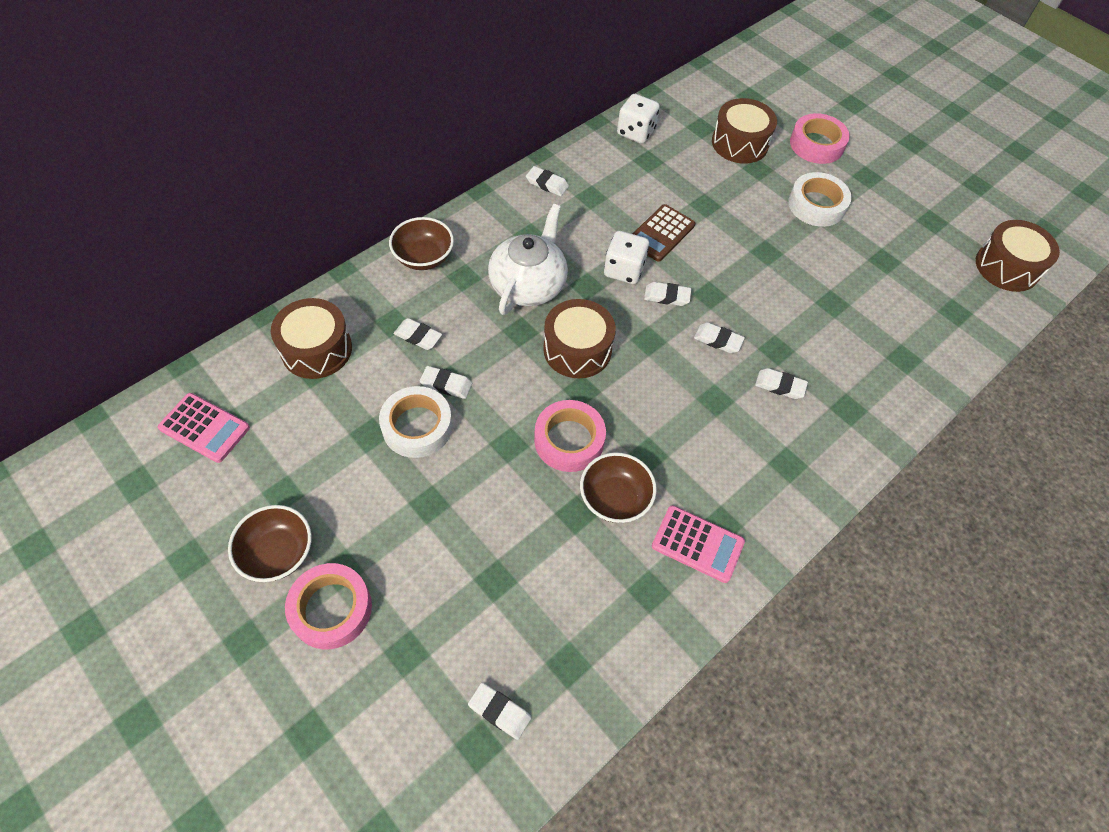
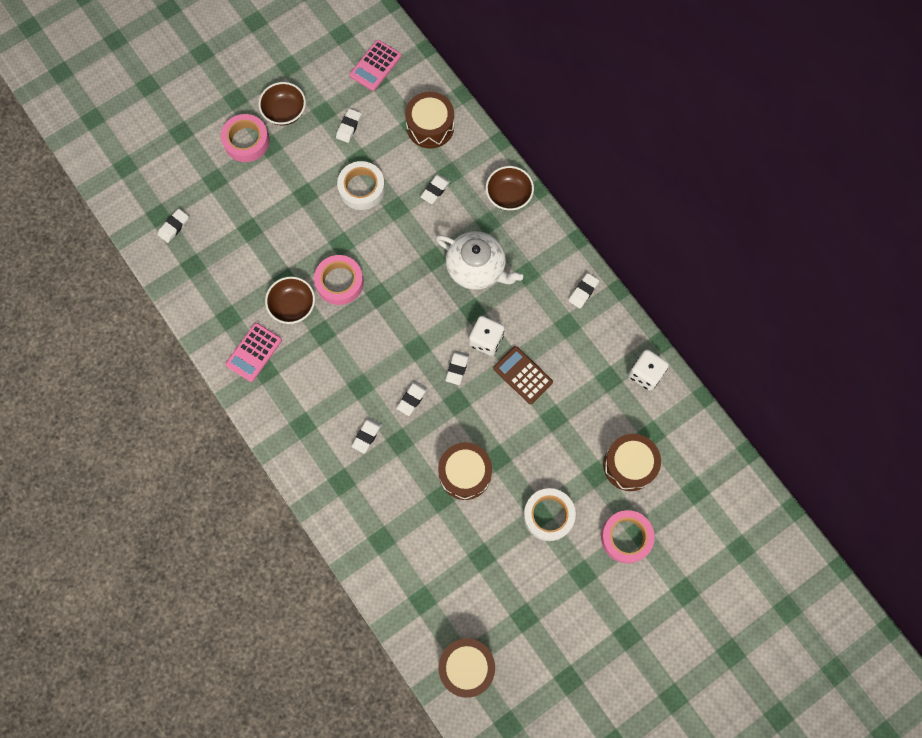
camera: 100 degrees right, 15 degrees up
(446, 384) = (393, 207): white eraser -> white eraser (349, 127)
(577, 349) = (413, 296): brown drum -> brown drum (465, 473)

